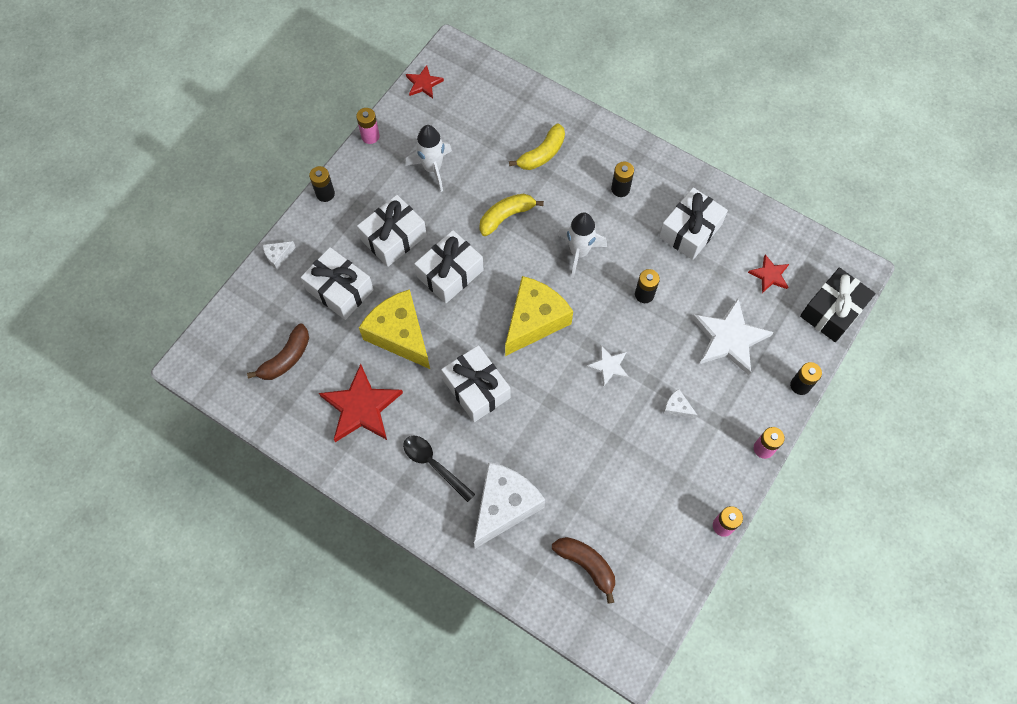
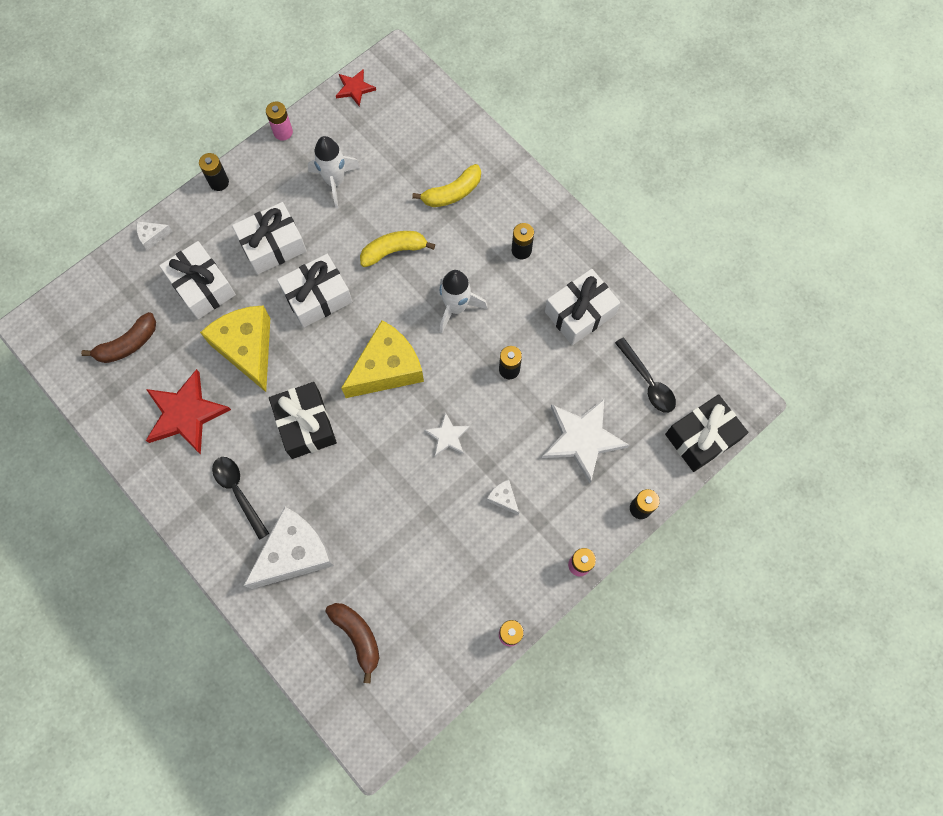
camera: 15 degrees right, 5 degrees up
(476, 389) = (305, 425): white gift -> black gift
(769, 275) = (648, 382): red star -> black spoon

